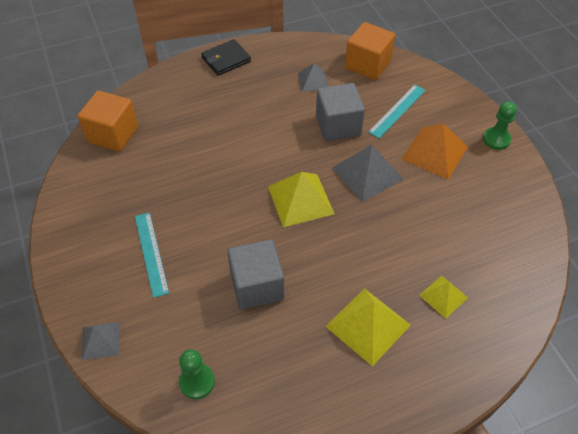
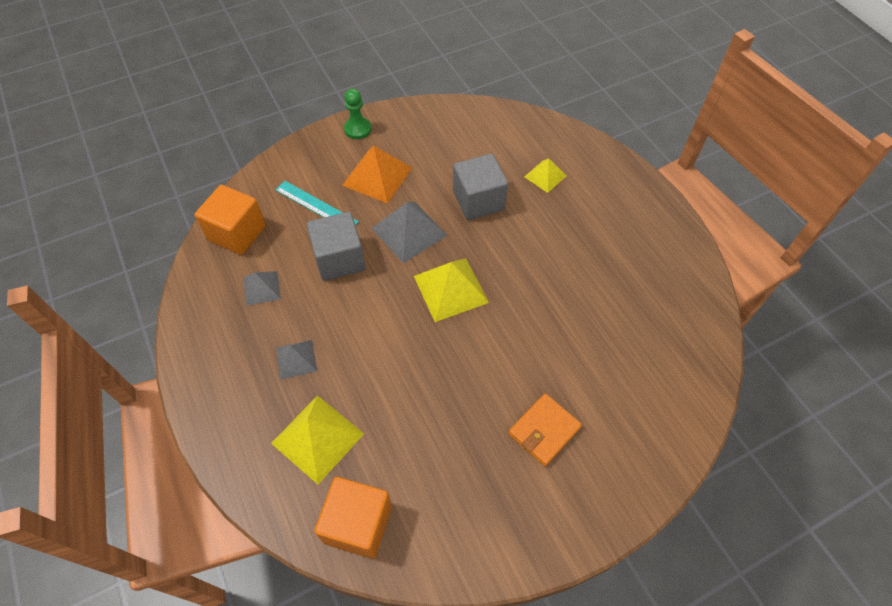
camera: 95 degrees left, 5 degrees up
(100, 340) = (662, 460): grey pyramid -> grey pyramid (296, 359)
(151, 253) = (544, 430): turquoise ruler -> orange wallet
(197, 382) = (678, 359): green pawn -> none
(226, 59) = (211, 395): black wallet -> none
(257, 286) = (564, 319): grey cube -> grey cube (478, 201)
(368, 325) = (586, 228): yellow pyramid -> yellow pyramid (317, 438)

